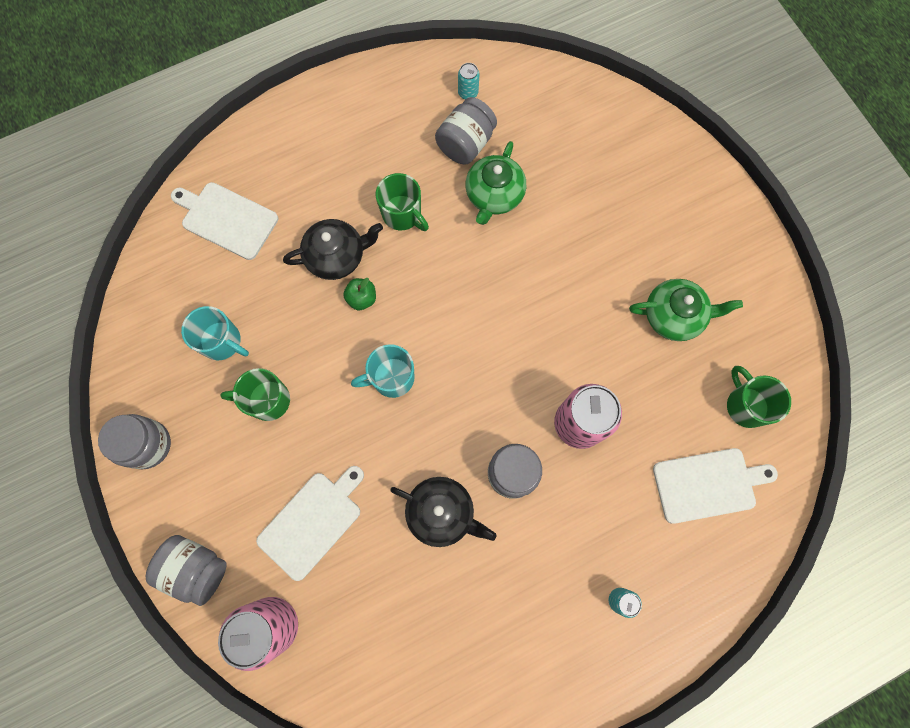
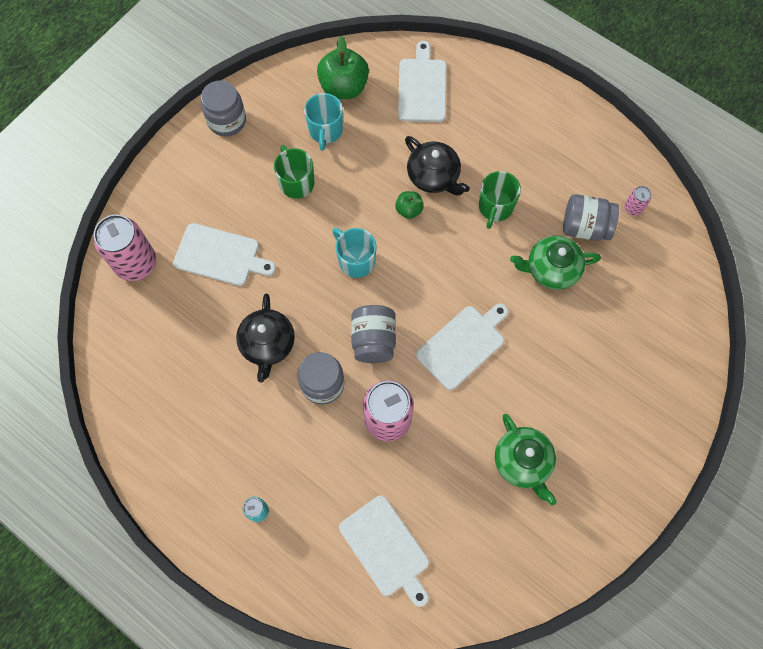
camera: 65 degrees right, 5 degrees down
(180, 299) = (344, 87): none -> green apple
(196, 568) = (154, 195): grey jar -> grey jar (373, 340)
(468, 93) = (633, 208): turquoise can -> pink can
(534, 315) = (463, 345): none -> white cutting board
(746, 405) = (472, 556): green mug -> none

